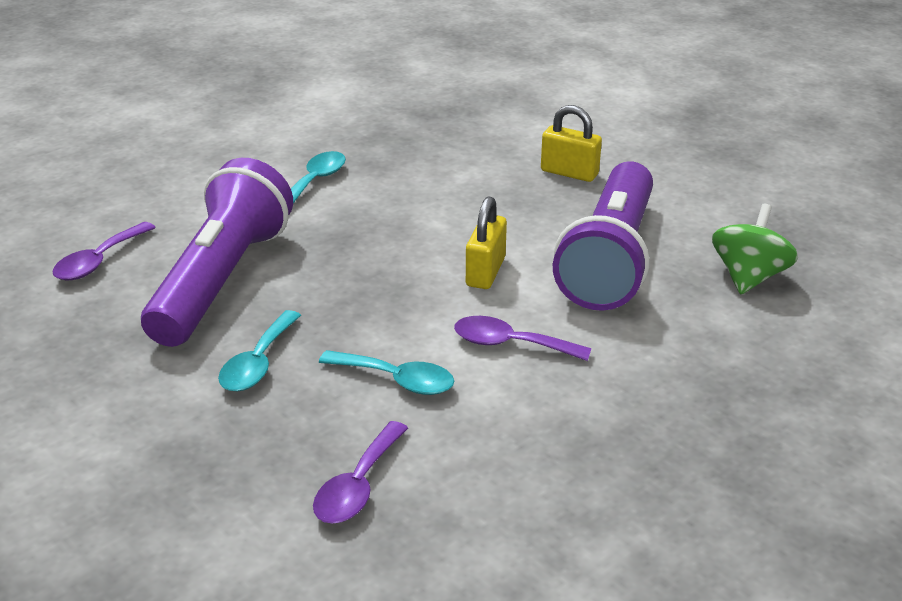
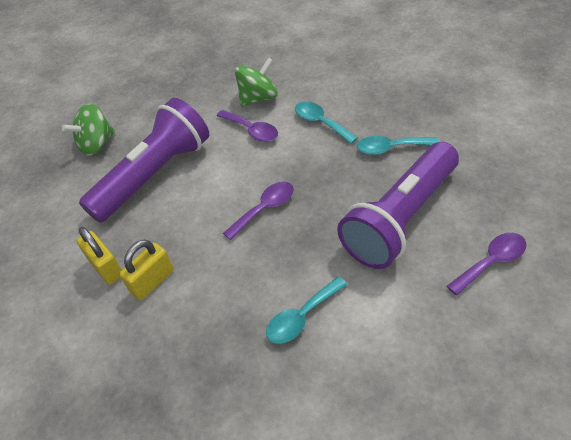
camera: 150 degrees left, 15 degrees up
(258, 363) = (390, 148): turquoise spoon -> turquoise spoon turned 135 degrees counterclockwise
(358, 486) = (360, 77): purple spoon -> purple spoon (265, 209)
(485, 272) = (232, 183): yellow padlock -> yellow padlock (152, 281)
(542, 401) = (258, 98): none -> green spinning top

